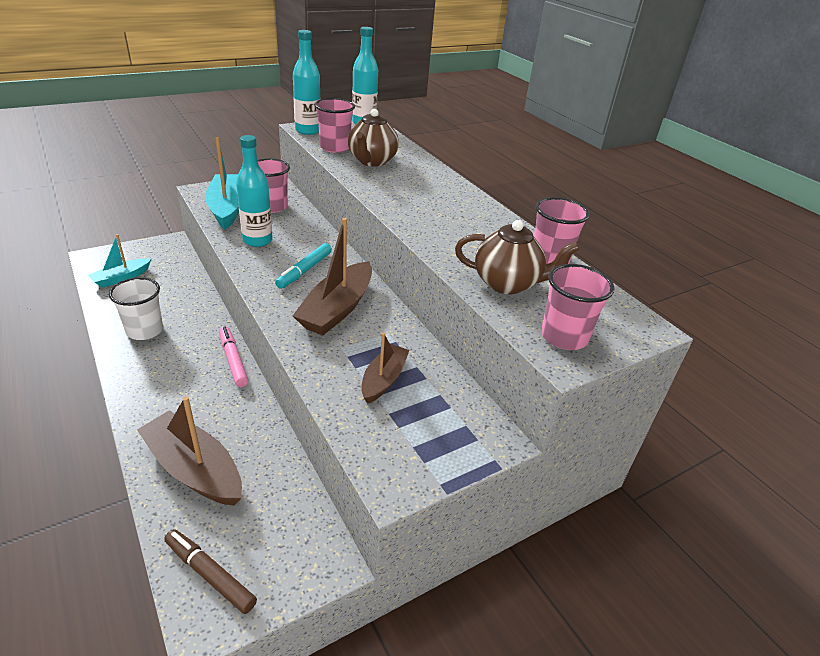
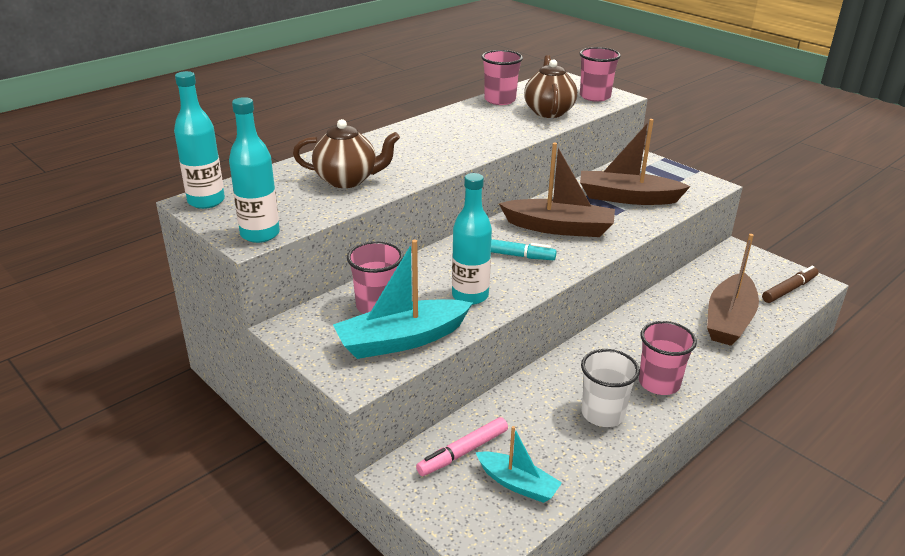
camera: 100 degrees left, 5 degrees down
(210, 574) = (789, 289): brown marker -> brown marker turned 150 degrees counterclockwise
(233, 360) = (600, 337): pink marker -> pink marker (463, 452)
(335, 147) = (316, 207): pink cup -> pink cup (659, 383)
(383, 379) = (627, 198): brown boat -> brown boat, size x1.66

